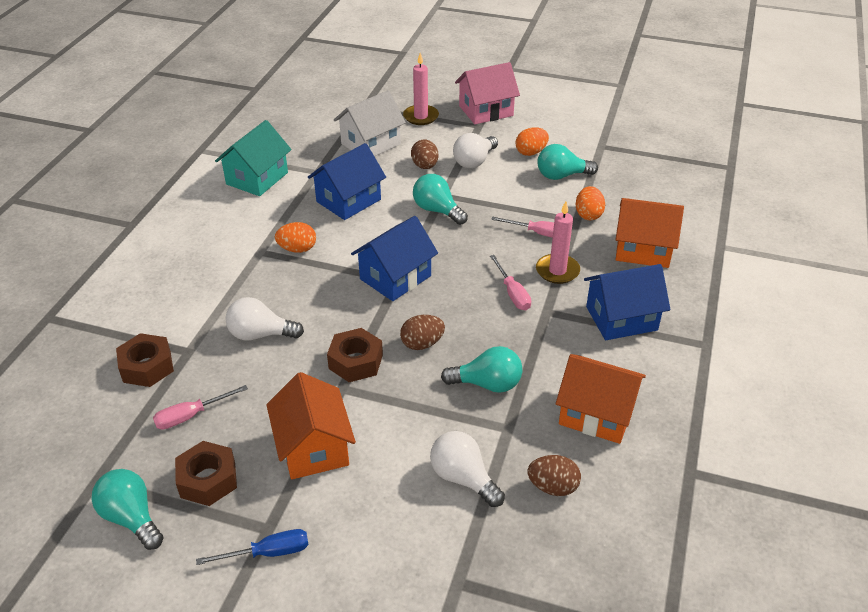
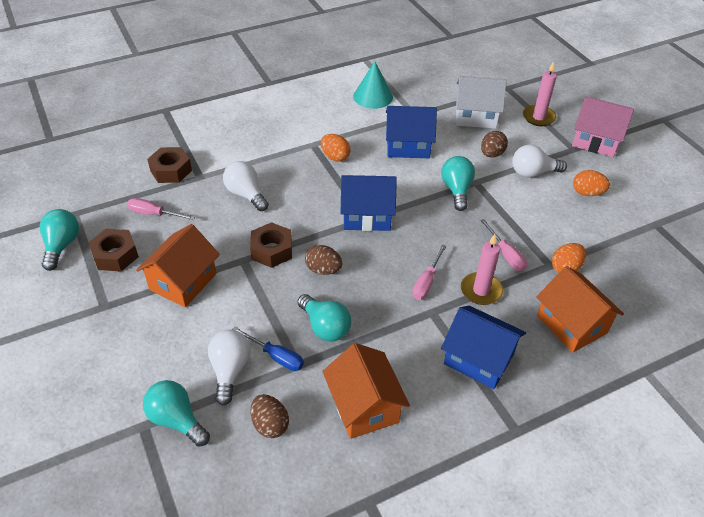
camera: 45 degrees right, 5 degrees up
(257, 178) = (373, 96): turquoise house -> turquoise cone
(268, 553) = (87, 319): blue screwdriver -> blue screwdriver (276, 356)
(561, 176) = (586, 225): turquoise light bulb -> turquoise light bulb (177, 420)

